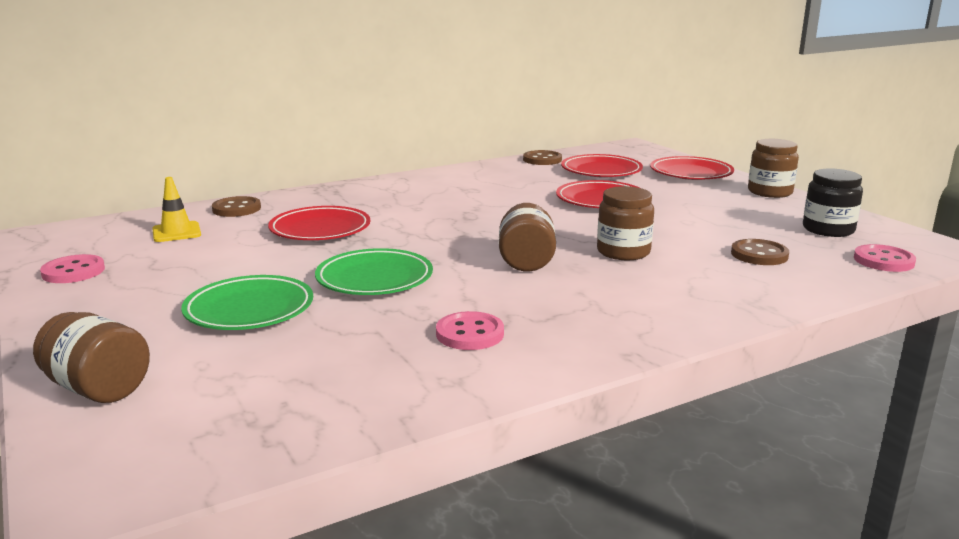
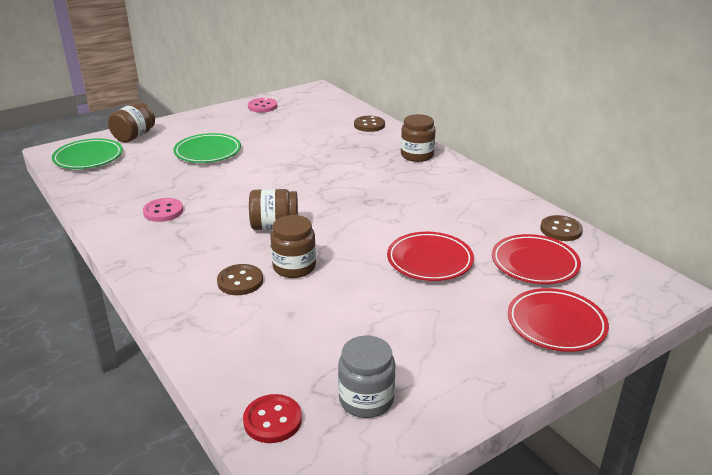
camera: 85 degrees right, 10 degrees up
(176, 232) = (322, 117): yellow traffic cone -> none
(320, 229) = (332, 154): red plate -> none
(374, 279) = (246, 178): green plate -> green plate (88, 158)
(759, 255) = (289, 338): brown button -> brown button (240, 281)
(770, 192) = (500, 378): brown jar -> brown jar (417, 155)
(828, 229) = (366, 399): black jar -> grey jar
(883, 261) = (272, 420): pink button -> red button

